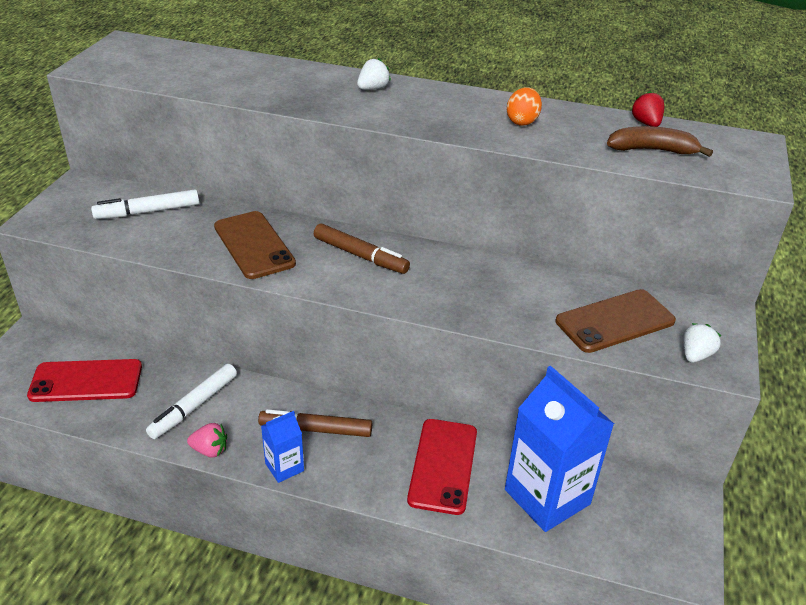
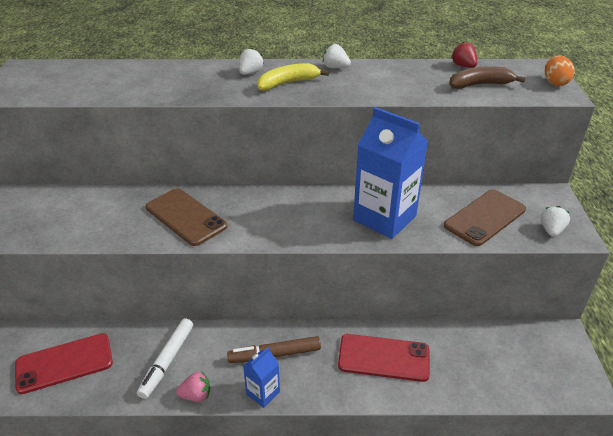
camera: 15 degrees left, 0 degrees up
(147, 211) = (82, 207): white marker -> none
(360, 256) = (275, 207): brown marker -> none
(410, 108) = (288, 83): none -> yellow banana
(443, 465) = (384, 358): red phone -> red phone turned 75 degrees counterclockwise
(479, 99) = (335, 67): none -> white strawberry
(522, 121) = (377, 79): orange egg -> orange egg (555, 82)
(547, 497) = (469, 361): blue carton -> blue carton (384, 218)

